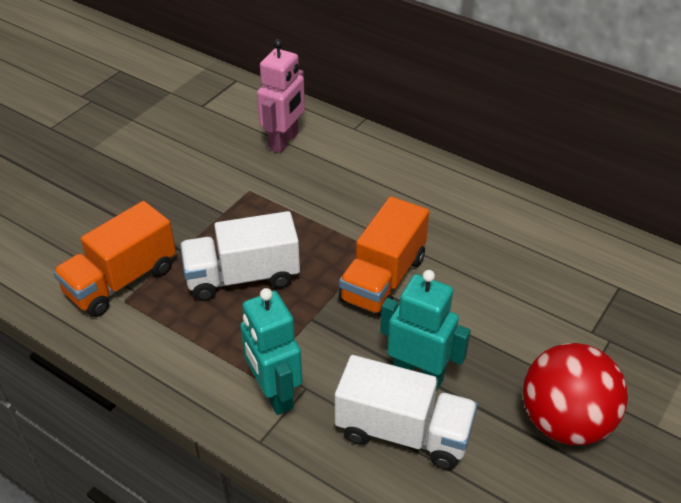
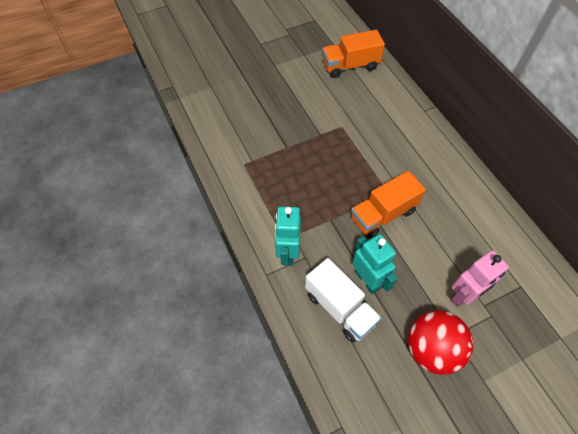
camera: 30 degrees right, 15 degrees up
(121, 281) = (248, 152): orange truck -> orange truck (350, 66)
(242, 277) = (309, 178): white truck -> none
(284, 141) = (378, 103): pink robot -> pink robot (464, 295)

